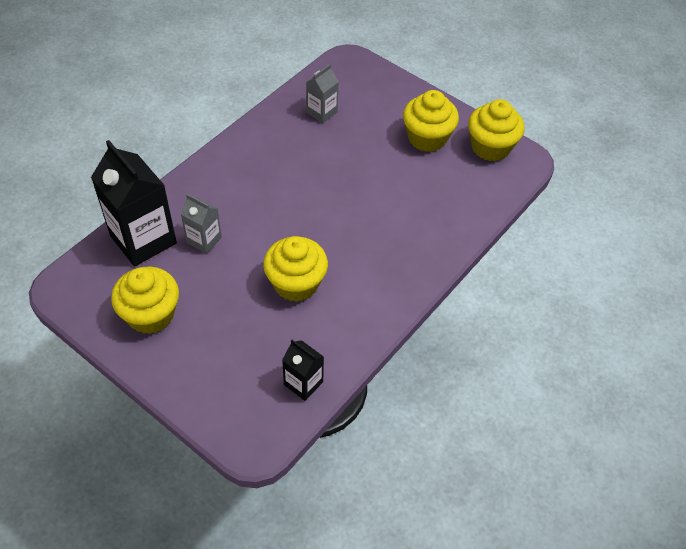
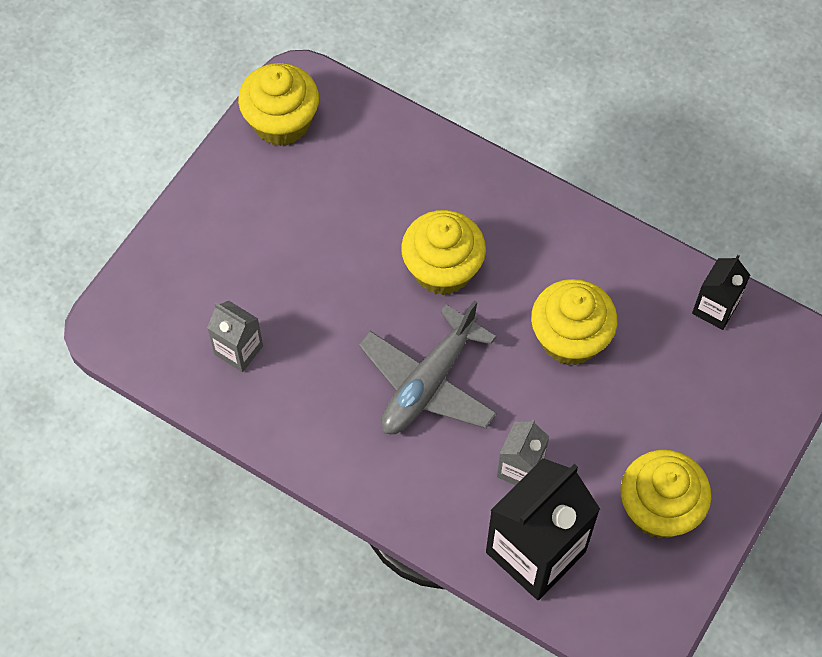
camera: 95 degrees left, 10 degrees up
(279, 200) = (428, 383): none -> grey plane
(427, 138) = (274, 202): yellow cupcake -> yellow cupcake (442, 269)

